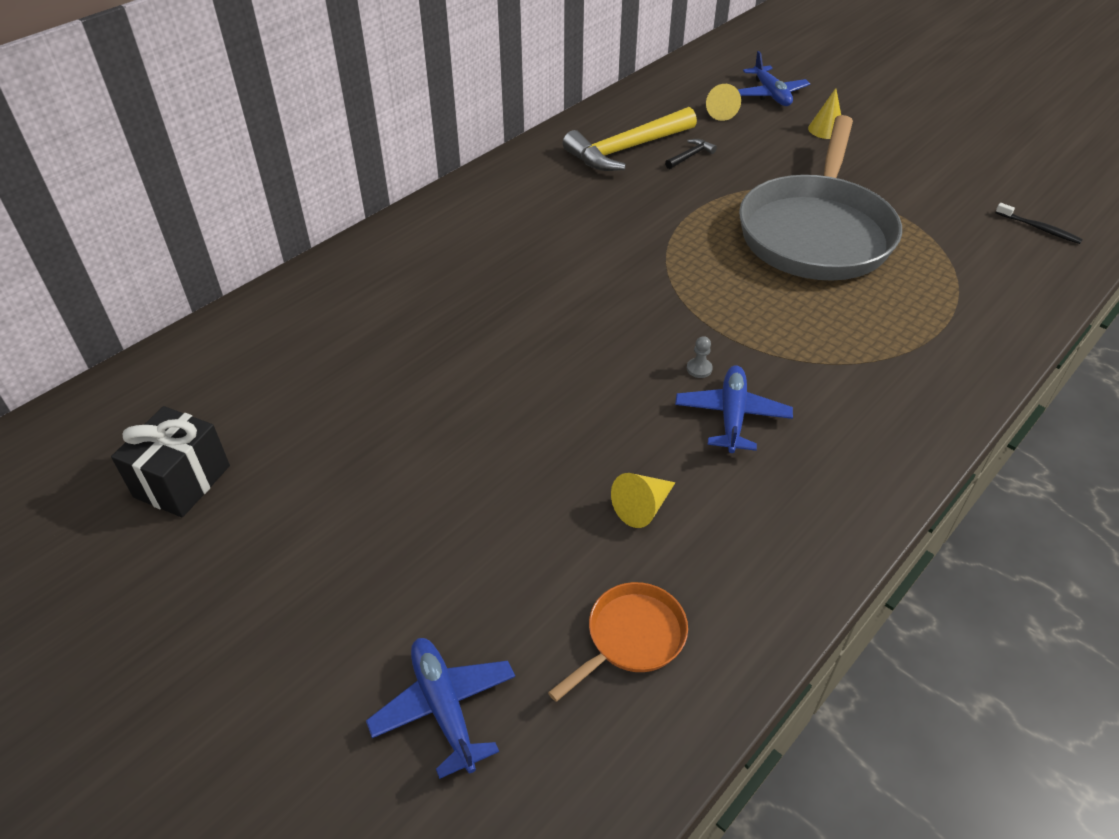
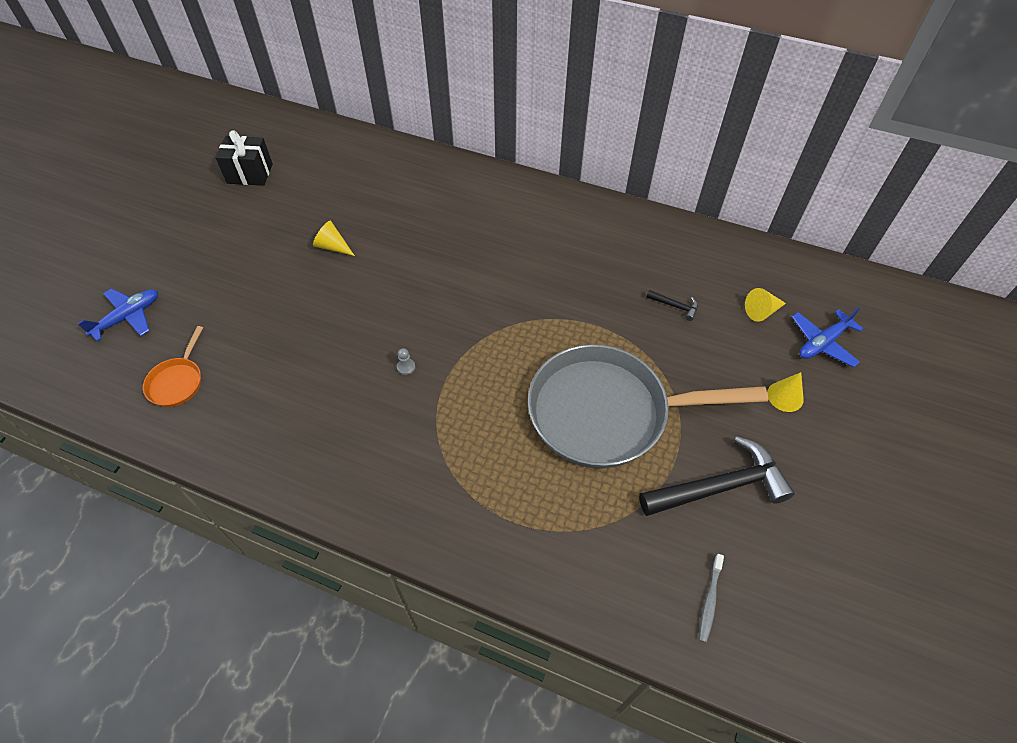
camera: 70 degrees right, 10 degrees up
(626, 150) = (659, 264): yellow hammer -> none
(631, 638) = (177, 382): orange pan -> orange pan turned 75 degrees clockwise
(642, 507) = (272, 365): yellow cone -> yellow cone (332, 246)
(732, 416) = (364, 395): blue plane -> none
(919, 190) = (720, 486): none -> black hammer
(1039, 228) = (710, 601): black toothbrush -> grey toothbrush

